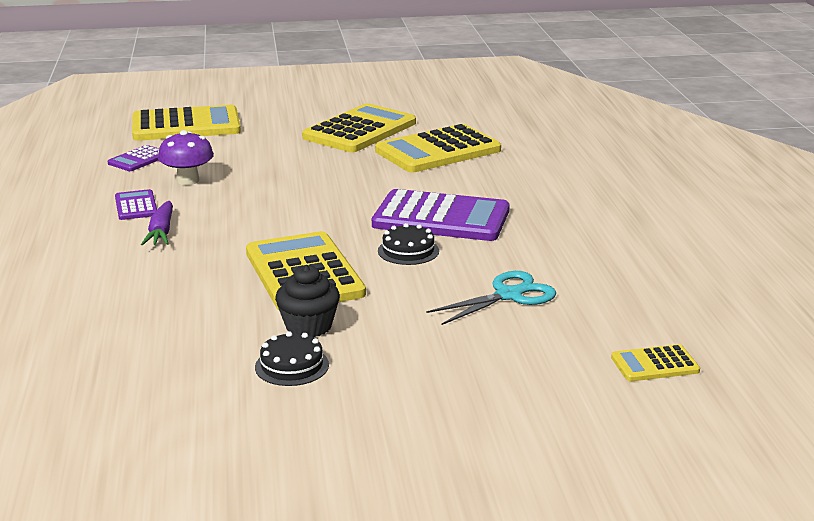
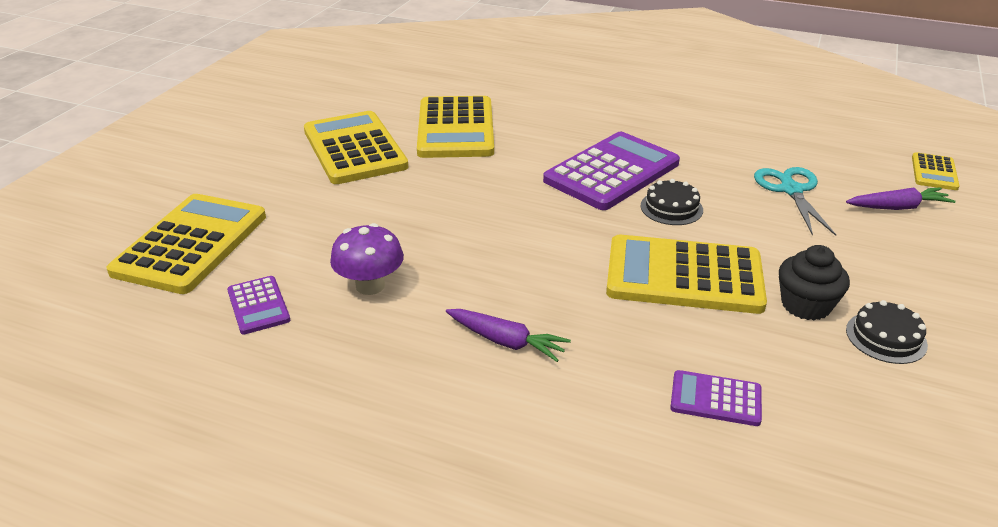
camera: 60 degrees left, 10 degrees up
(136, 206) = (408, 343): purple calculator -> purple calculator (715, 399)
(542, 351) = (898, 207): none -> purple carrot

